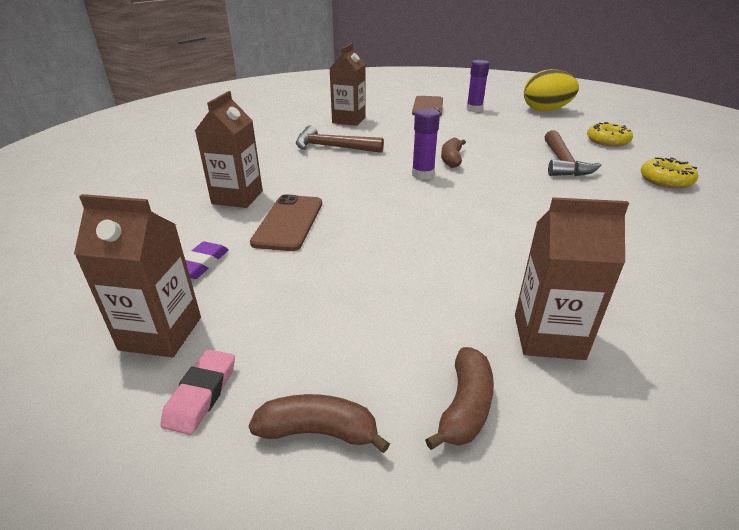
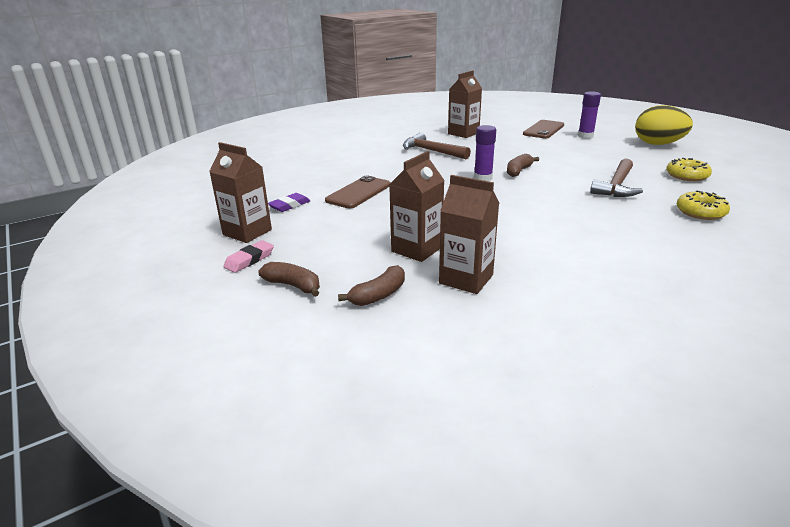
camera: 25 degrees right, 5 degrees down
(237, 197) = (338, 174): brown carton -> brown carton (417, 249)

